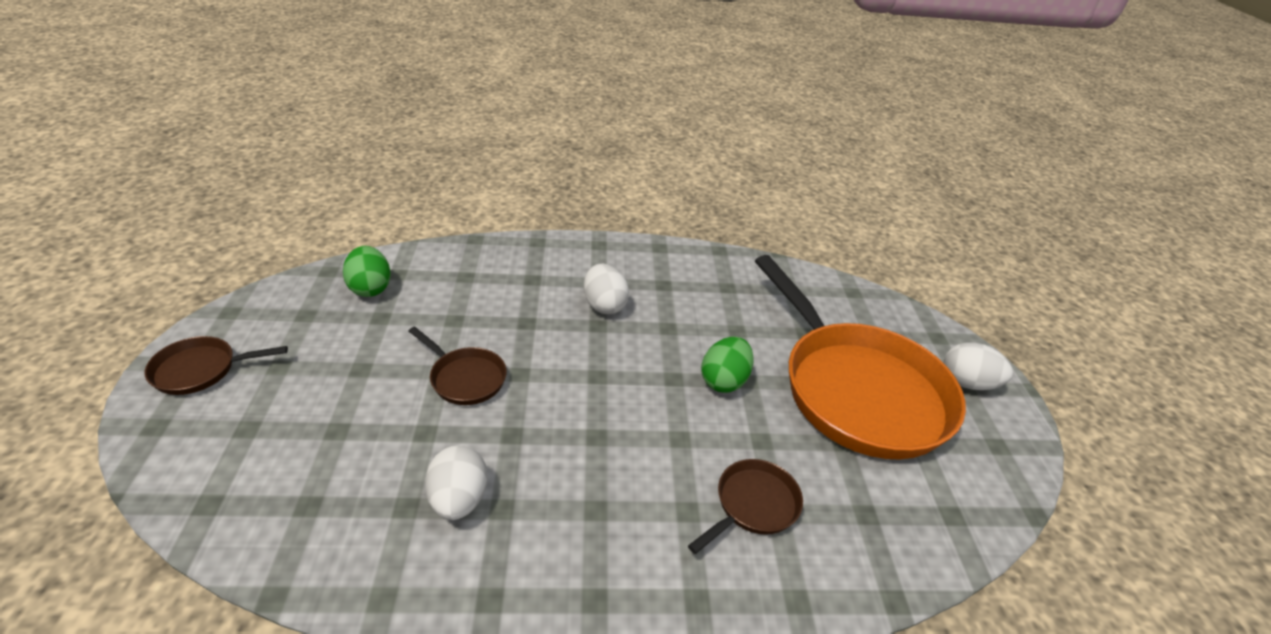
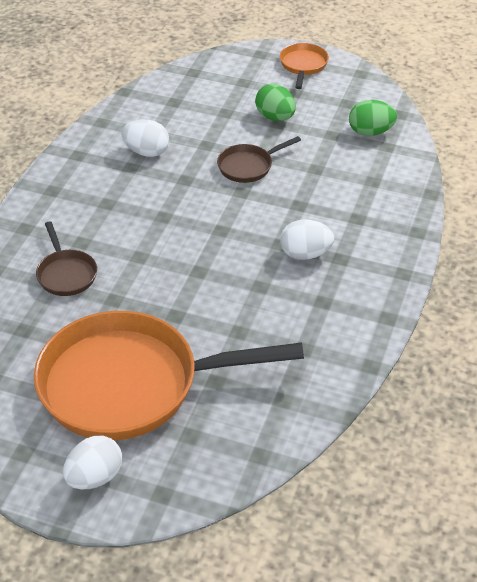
camera: 115 degrees right, 5 degrees up
(200, 370) = (303, 65): brown pan -> orange pan
(724, 381) = (182, 300): green egg -> green egg (275, 117)

